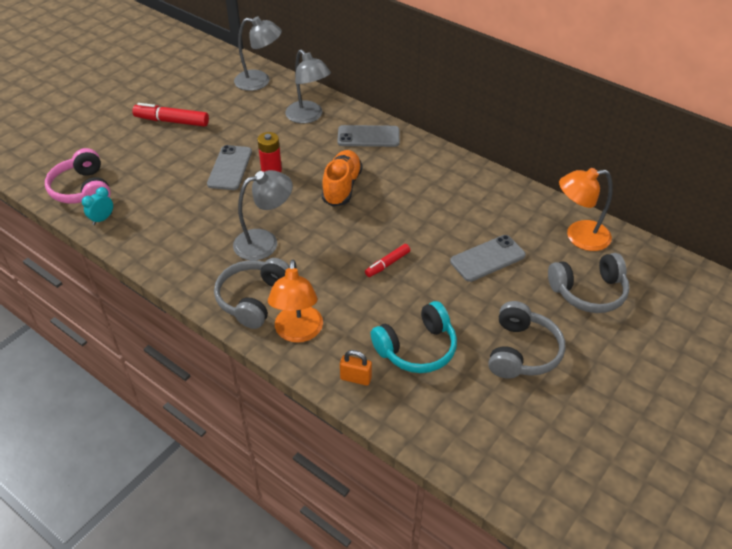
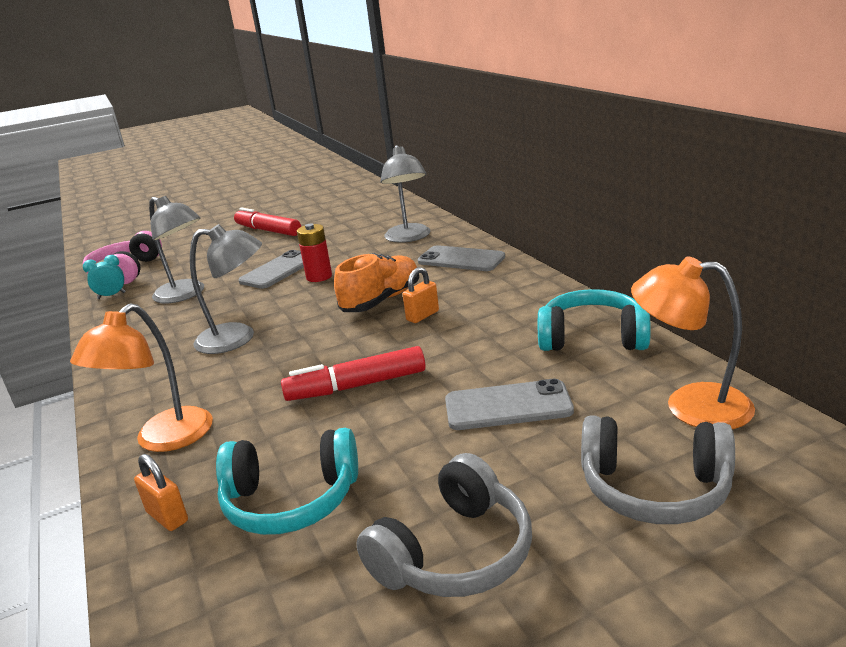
camera: 30 degrees right, 20 degrees down
(253, 299) = (158, 391): grey headphones -> none
(259, 81) = (387, 208): grey lamp -> grey lamp (186, 294)
(383, 197) = (422, 316): none -> orange padlock
(387, 264) = (357, 386): red marker -> red marker, size x1.69
(502, 197) = (592, 338): none -> turquoise headphones

